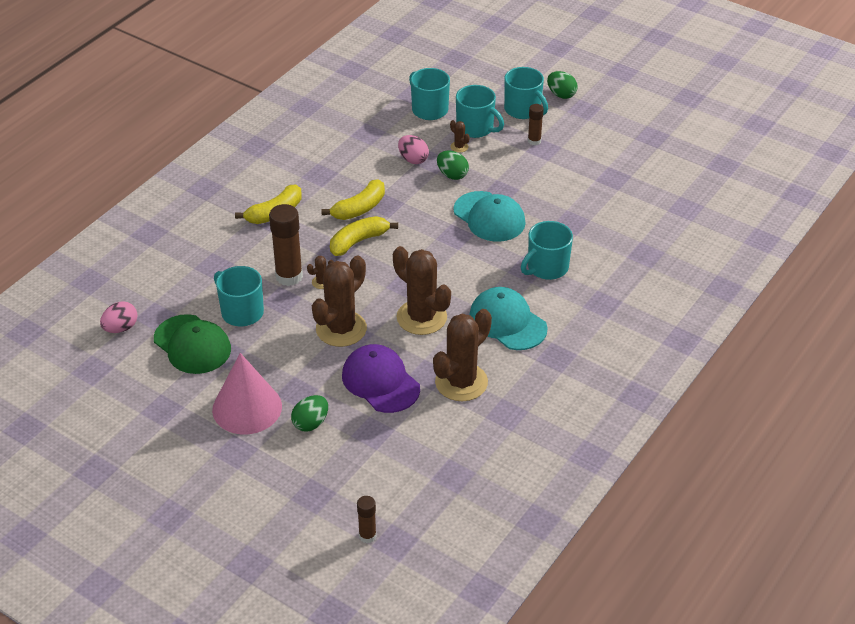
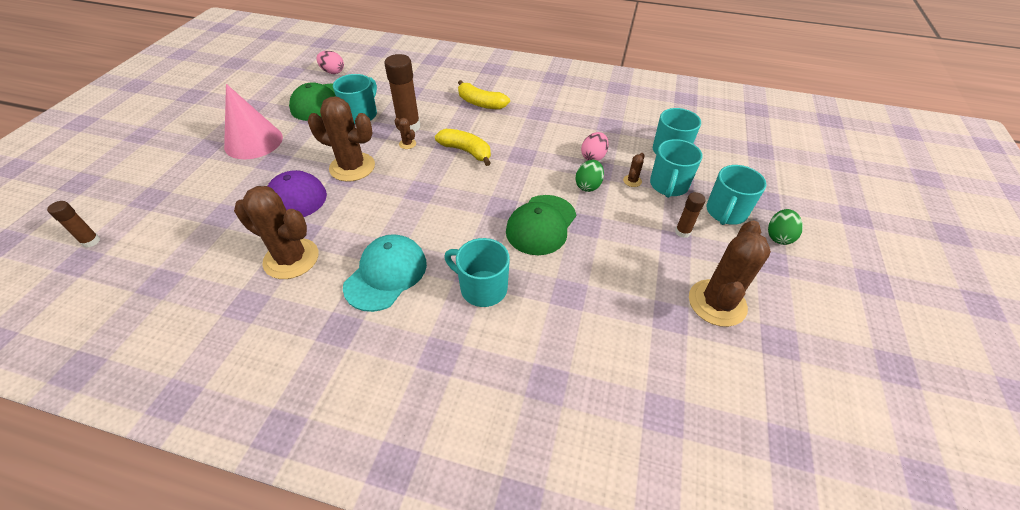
camera: 70 degrees right, 5 degrees up
(310, 423) = (235, 177): green egg -> none
(359, 208) = (509, 142): yellow banana -> none
(421, 317) = (378, 211): brown cactus -> brown cactus (717, 303)
(489, 217) = (541, 225): turquoise cap -> green cap

